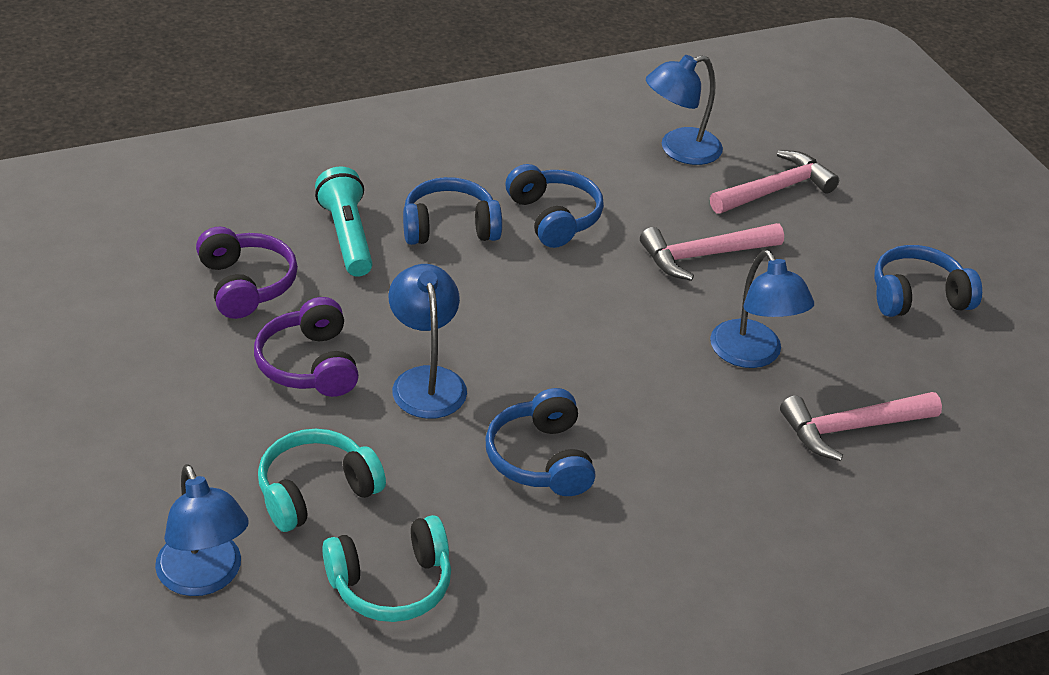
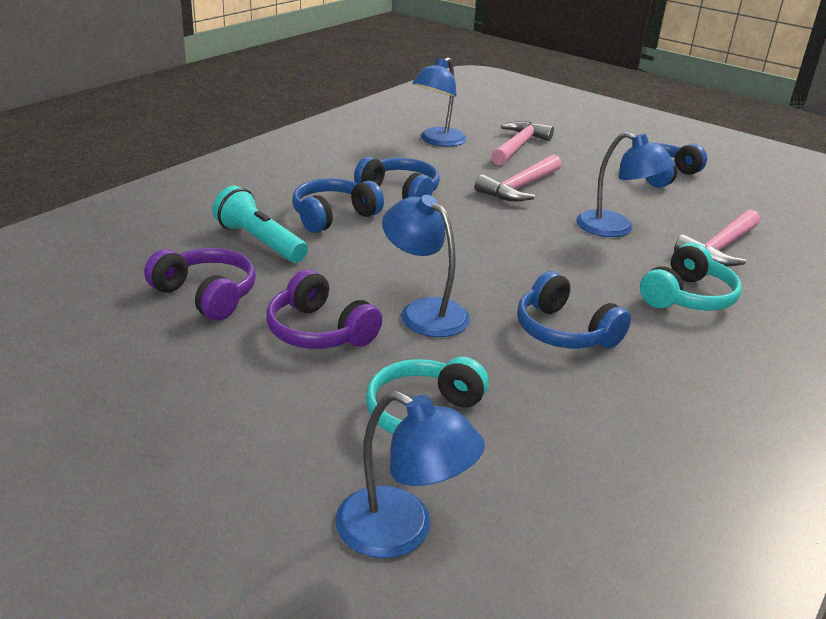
camera: 30 degrees left, 10 degrees down
(391, 584) = (563, 462): turquoise headphones -> turquoise headphones (687, 297)

